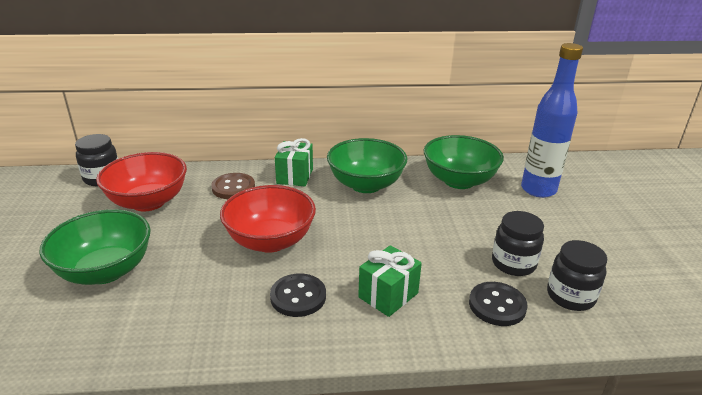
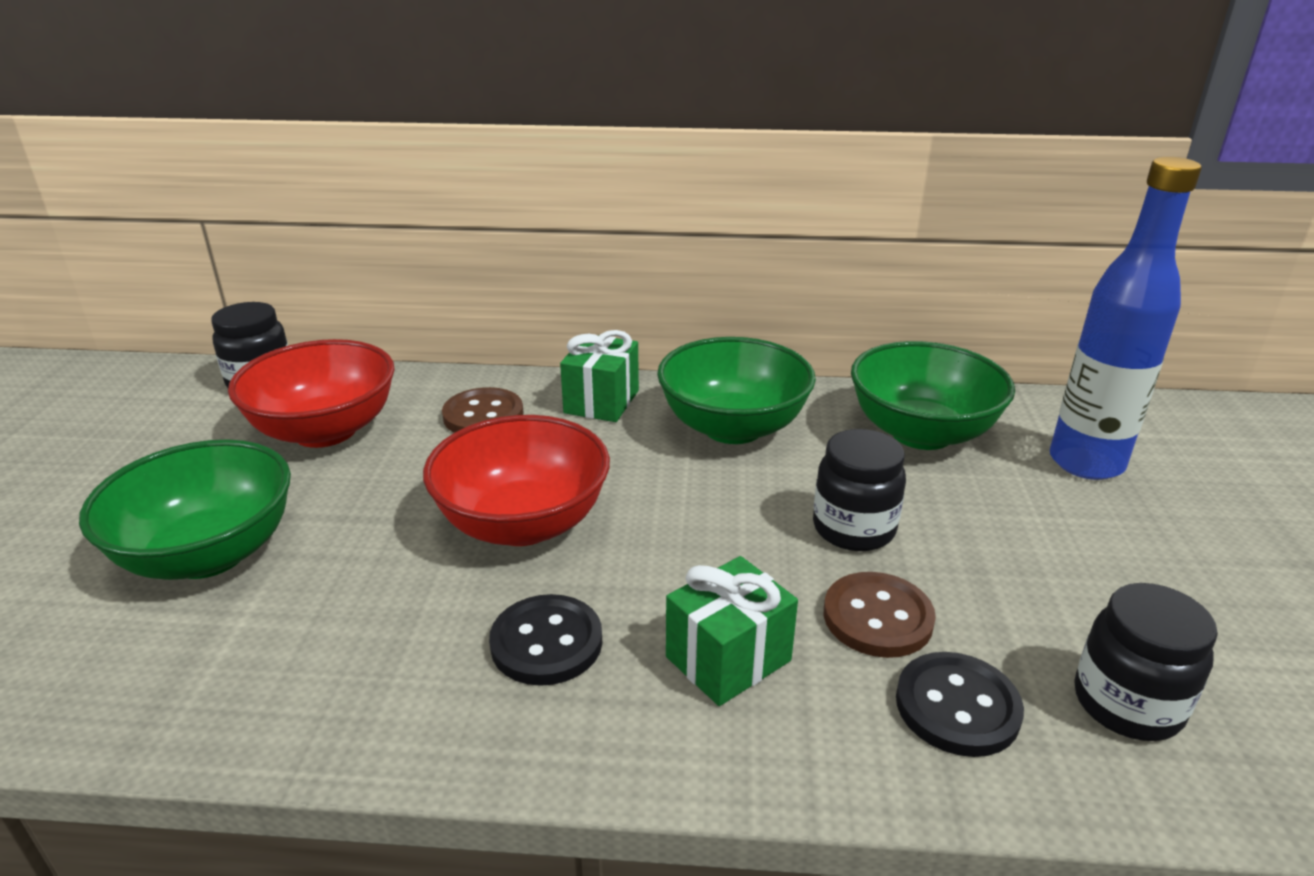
camera: 10 degrees right, 0 degrees up
(454, 270) = (877, 617): none -> brown button
(513, 264) = (1008, 616): black jar -> black jar (853, 529)

